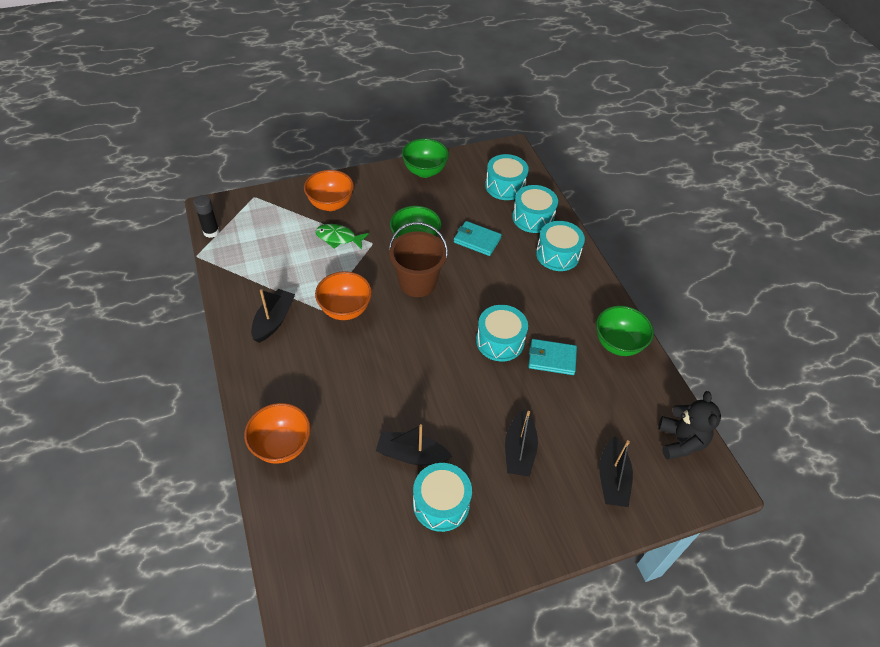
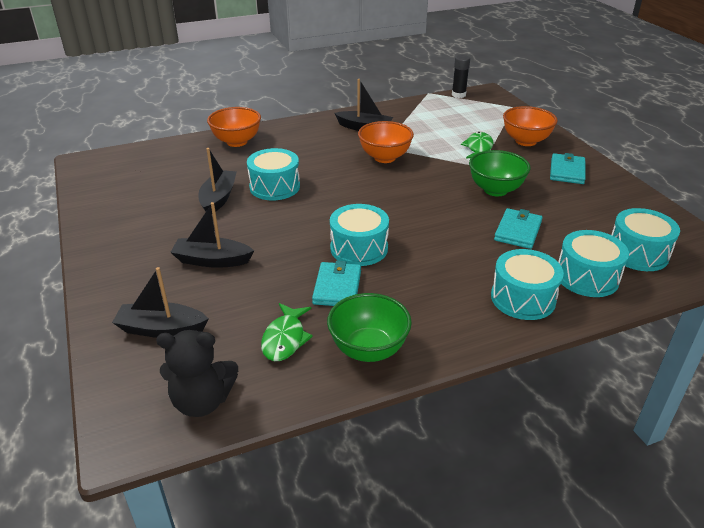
camera: 90 degrees right, 15 degrees down
(389, 192) = (567, 171): none -> turquoise wallet
(417, 283) = (432, 193): brown bucket -> none
(424, 171) = (620, 192): green bowl -> none
(441, 504) = (164, 215): turquoise drum -> turquoise drum (275, 187)
(613, 393) = (285, 339): none -> green fish

